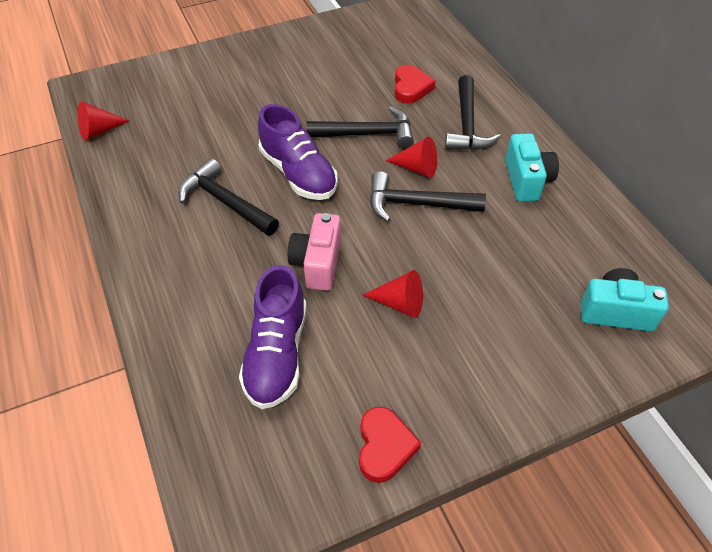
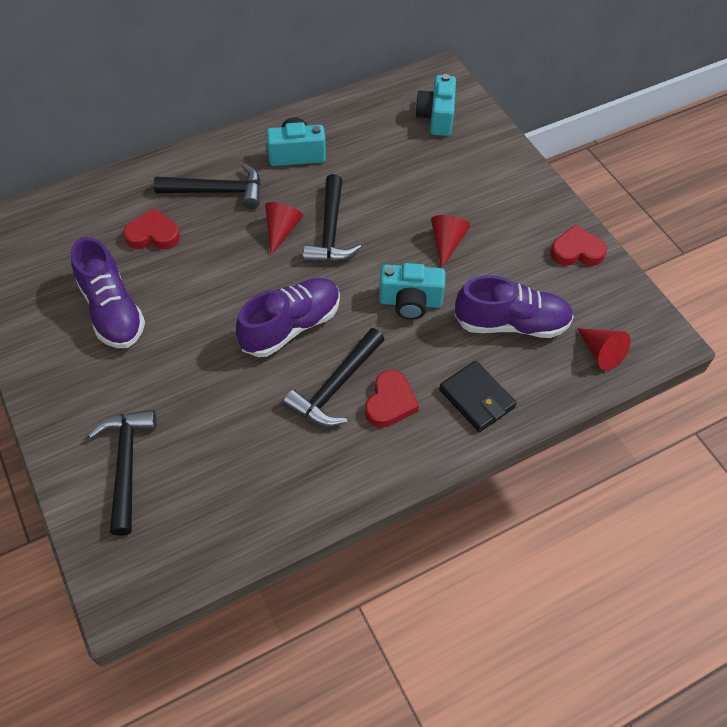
camera: 95 degrees left, 5 degrees up
(99, 131) = (215, 547): red cone -> red cone (600, 353)
(186, 310) = (476, 398): none -> black wallet
(199, 240) = (390, 402): none -> red heart
(317, 263) = (410, 302): pink camera -> turquoise camera
(328, 70) = (112, 311): none -> purple shoe
(367, 134) = (229, 270): black hammer -> black hammer (126, 464)

